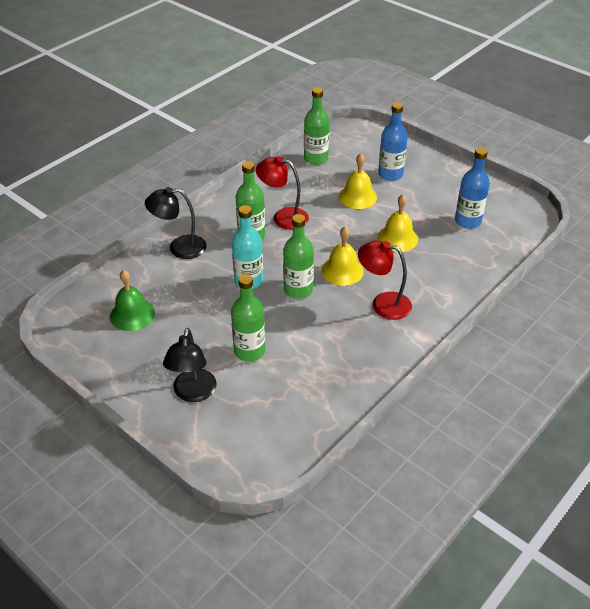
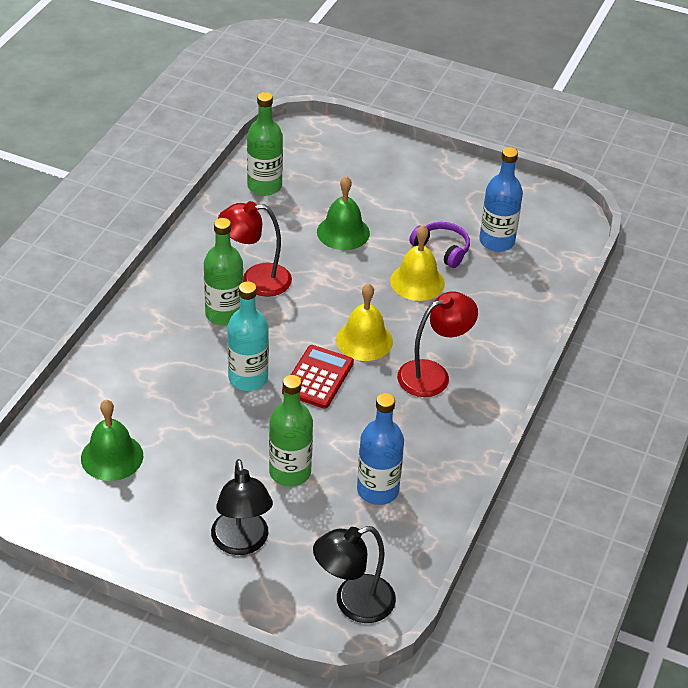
camera: 20 degrees left, 0 degrees up
(179, 248) = (133, 350): black lamp -> black lamp (353, 603)
(298, 290) = (318, 377): green bottle -> red calculator
(357, 197) = (343, 232): yellow bell -> green bell
(383, 304) = (433, 374): red lamp -> red lamp turned 150 degrees clockwise
(390, 174) = (373, 192): blue bottle -> blue bottle (377, 490)
(424, 220) = (442, 249): none -> purple headphones

